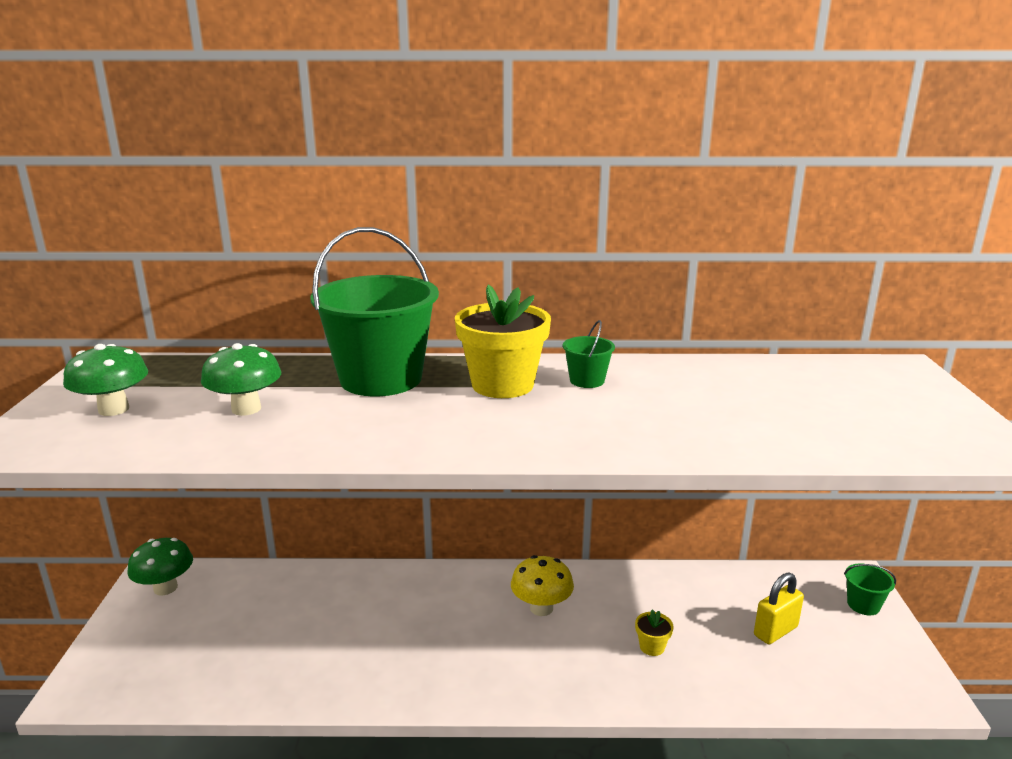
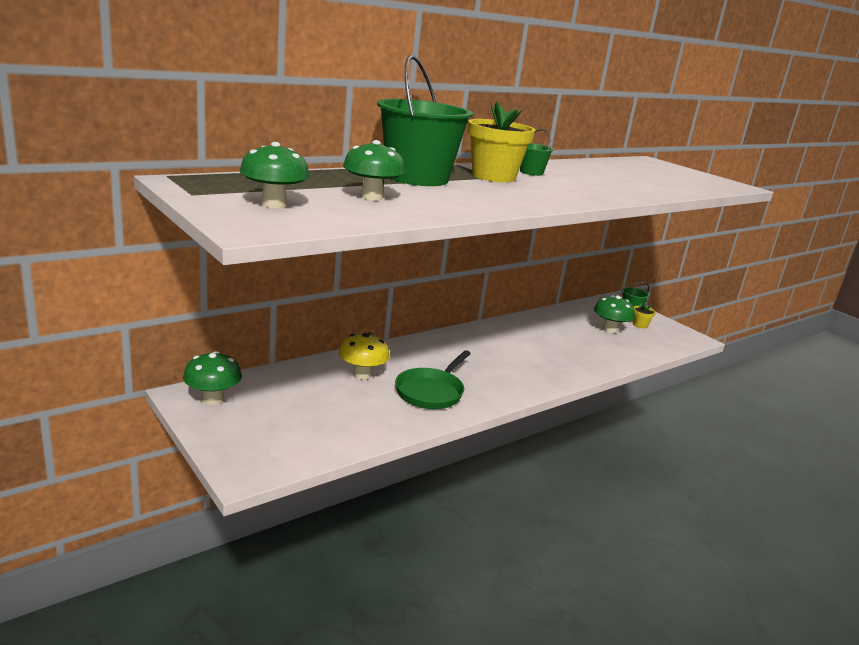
camera: 40 degrees left, 0 degrees up
(380, 655) = (431, 392): none -> green pan
(541, 608) = (489, 347): yellow mushroom -> yellow mushroom (362, 375)
(652, 647) = (566, 350): yellow flower pot -> yellow flower pot (640, 325)
(775, 631) = (610, 330): yellow padlock -> green mushroom

